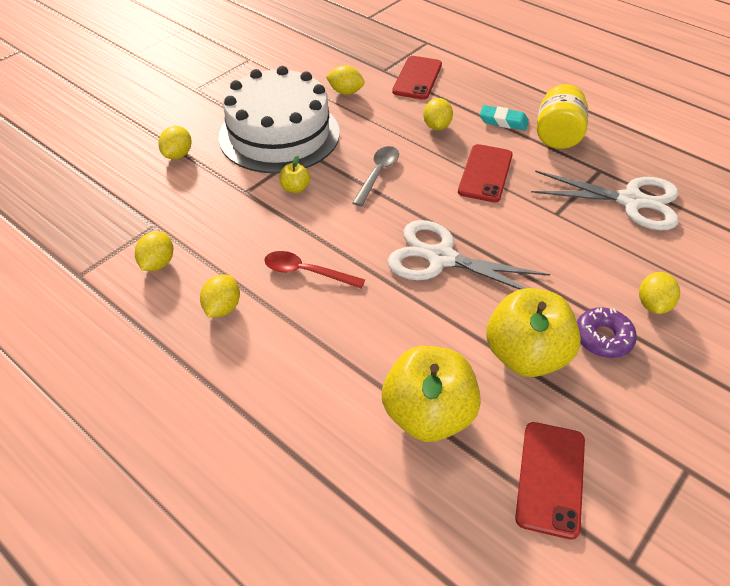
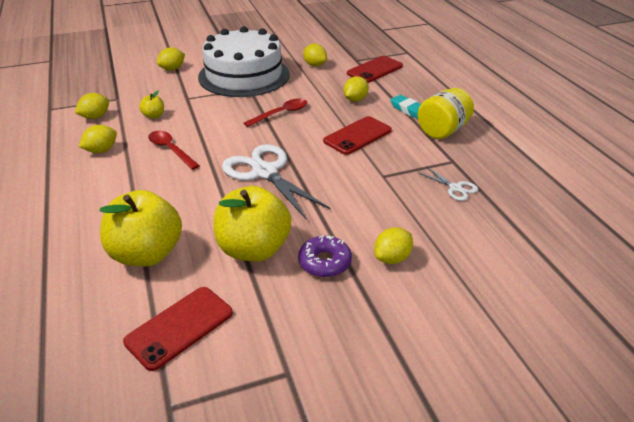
camera: 30 degrees right, 10 degrees down
(295, 188) = (219, 105): yellow apple -> yellow apple (154, 116)
(378, 174) = (281, 114): grey spoon -> red spoon
(631, 201) = (455, 188): white scissors -> white scissors, size x0.47

